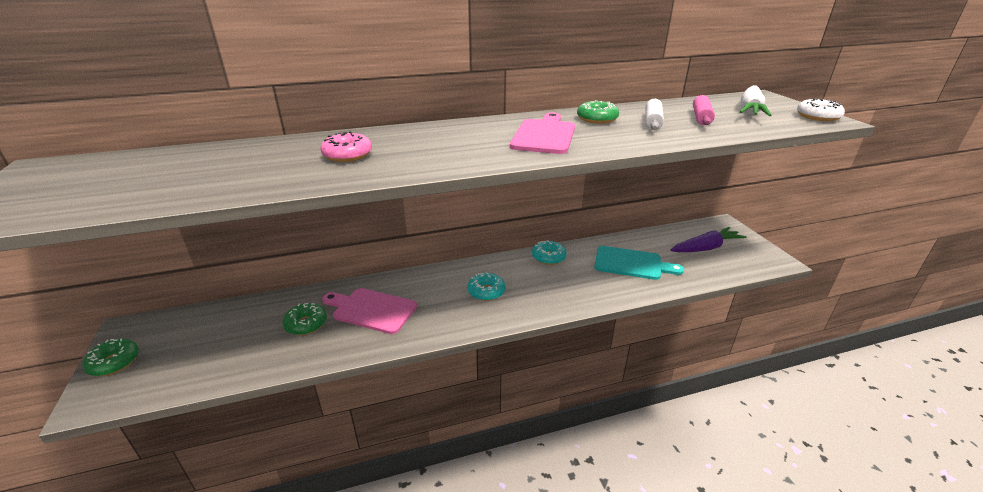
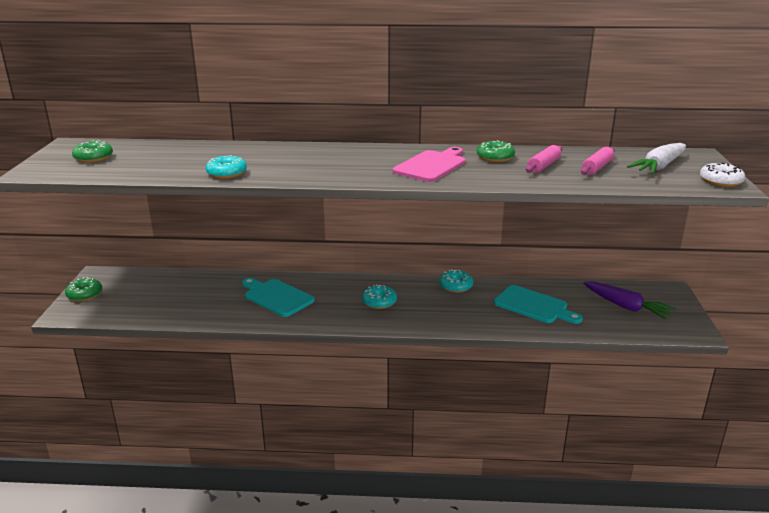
camera: 20 degrees right, 5 degrees down
(304, 178) = (226, 173): none -> turquoise donut
(306, 324) = (222, 297): green donut -> green donut (93, 158)
(347, 155) = (267, 161): pink donut -> none
(371, 310) = (276, 297): pink cutting board -> turquoise cutting board
(652, 121) = (543, 166): white rolling pin -> pink rolling pin
(705, 248) = (626, 306): purple carrot -> purple carrot turned 45 degrees clockwise

